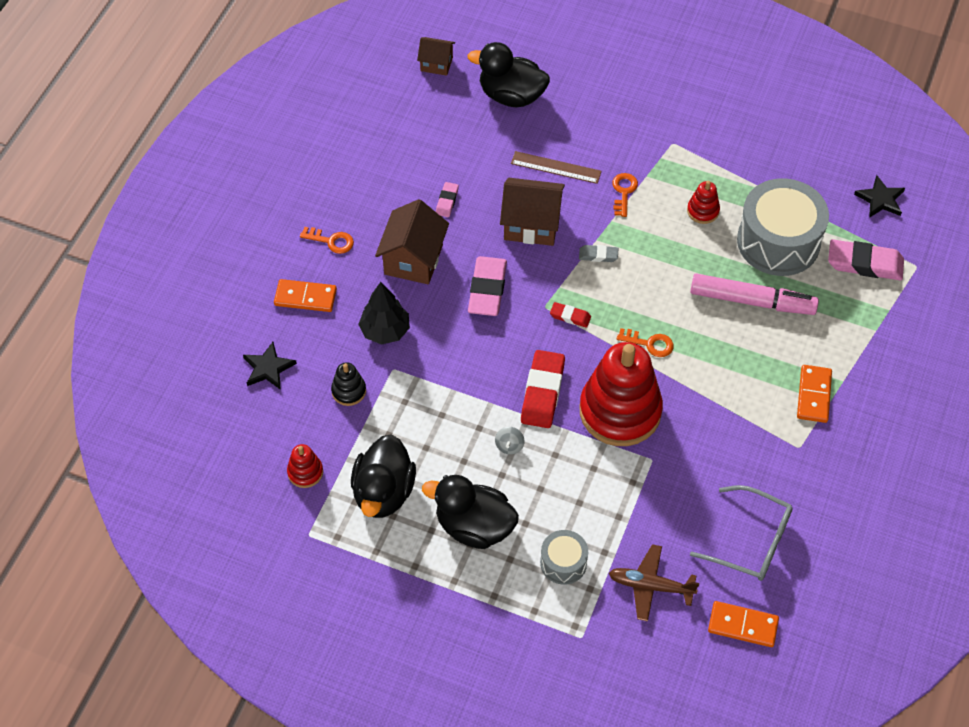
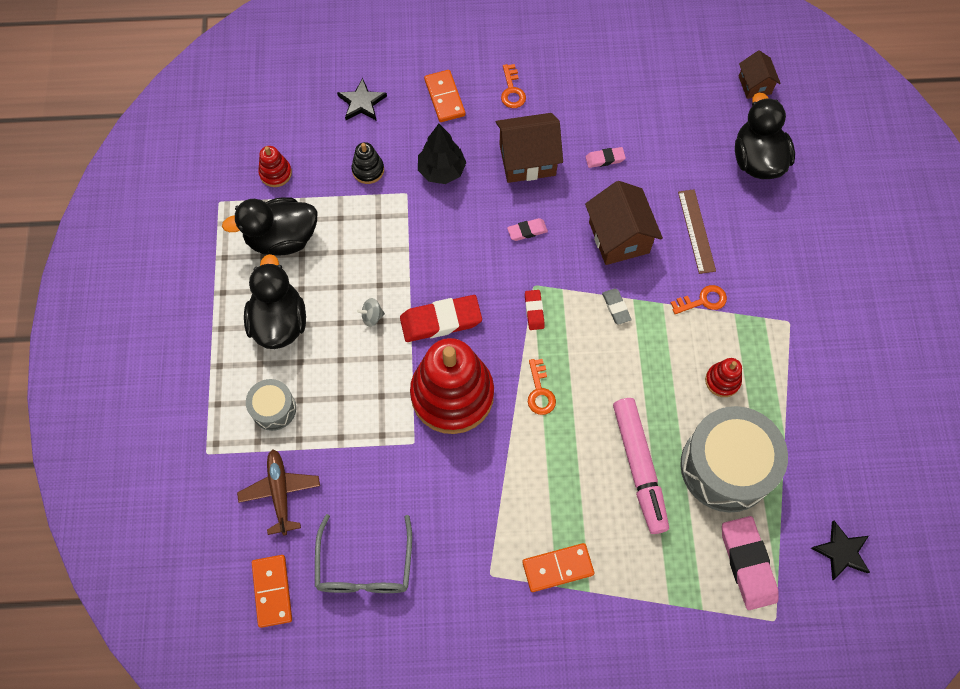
camera: 65 degrees right, 10 degrees up
(487, 289) = (527, 231): pink eraser -> pink eraser, size x0.51

